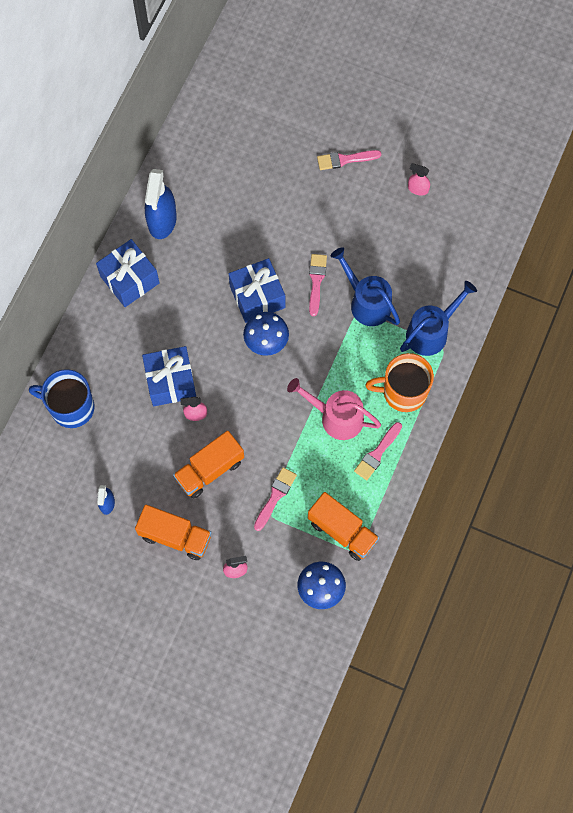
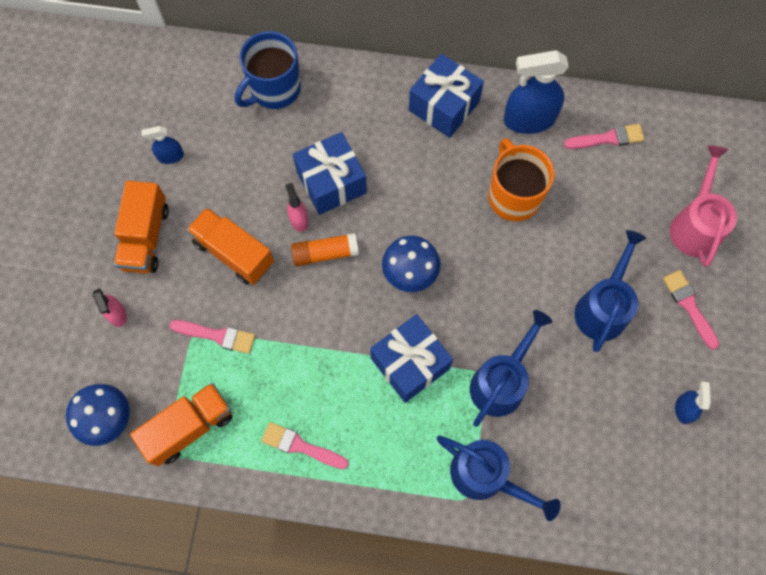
camera: 75 degrees right, 0 degrees up
(70, 407) = (274, 89): blue mug -> blue mug turned 135 degrees counterclockwise
(230, 401) = (325, 253): none -> orange glue stick
(257, 297) = (466, 249): blue gift -> blue gift (410, 363)
(316, 281) = (509, 313): pink brush -> pink brush (608, 138)
(330, 216) = (603, 307): none -> blue watering can
(336, 417) = (336, 382): pink watering can -> pink watering can (695, 225)
(342, 531) = (189, 427): orange truck -> orange truck turned 150 degrees counterclockwise
(403, 392) = (392, 459): orange mug -> orange mug (513, 196)
(417, 189) = (684, 409): pink spray bottle -> blue spray bottle

